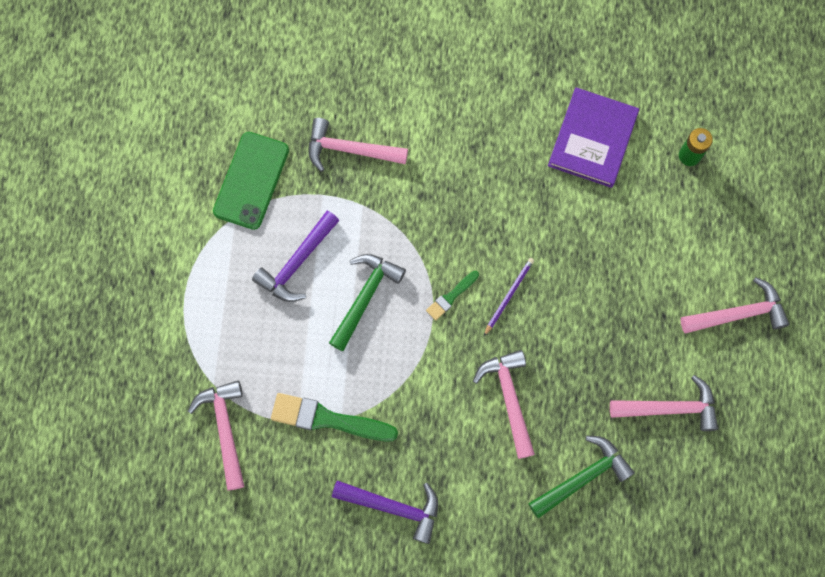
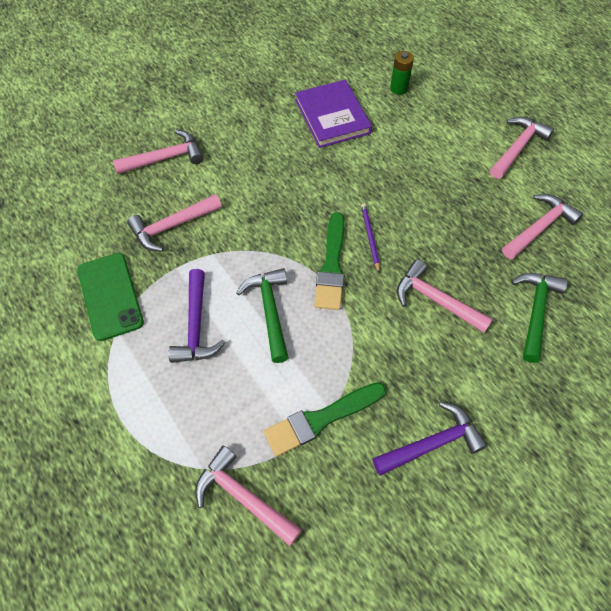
camera: 40 degrees left, 15 degrees down
(399, 69) = (165, 158): none -> pink hammer
(451, 296) = (331, 266): green brush -> green brush, size x1.89

